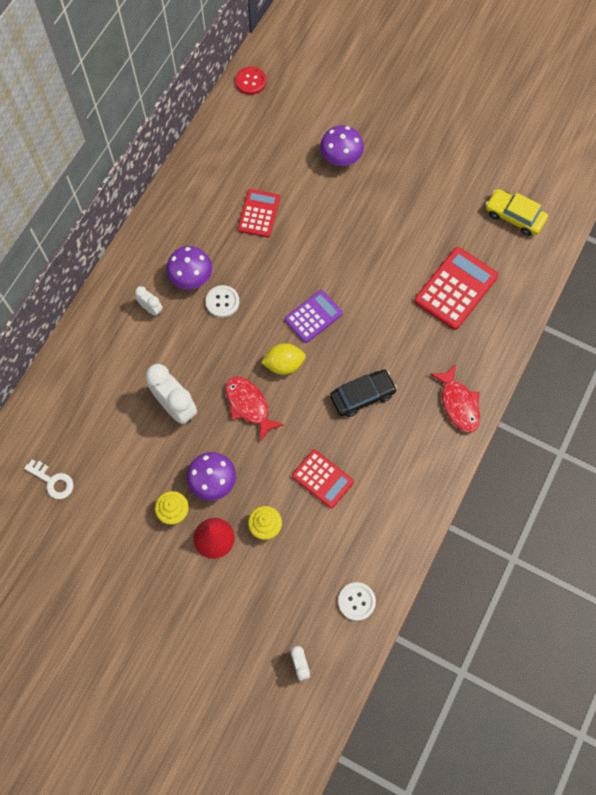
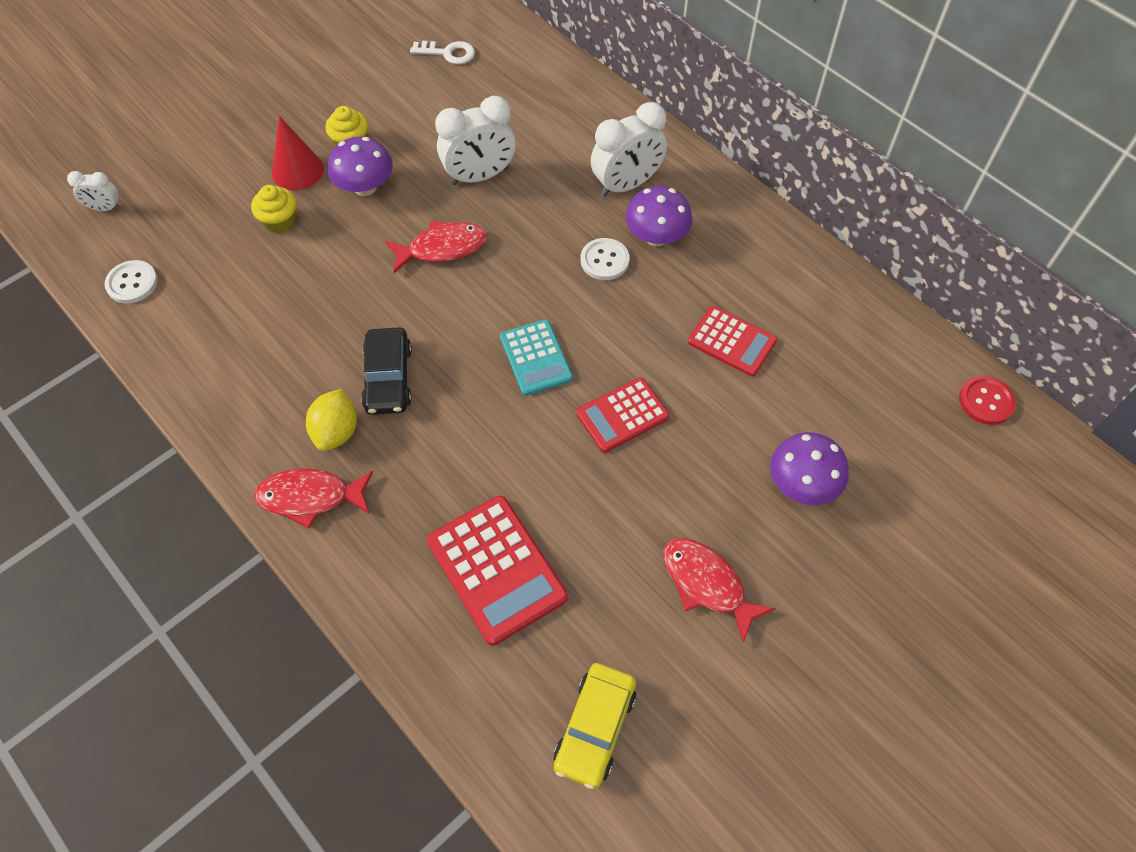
camera: 110 degrees right, 10 degrees down
(53, 481) = (448, 53): white key -> white key turned 135 degrees counterclockwise
(151, 309) = (626, 185): white clock -> white clock, size x1.92
(284, 364) = (480, 302): yellow lemon -> yellow lemon (336, 431)
(313, 317) = (535, 358): purple calculator -> turquoise calculator
(322, 479) = (301, 296): red calculator -> red calculator (622, 415)
(418, 187) = (707, 584): none -> red fish
(514, 216) = (594, 728): yellow car -> yellow car turned 150 degrees clockwise

